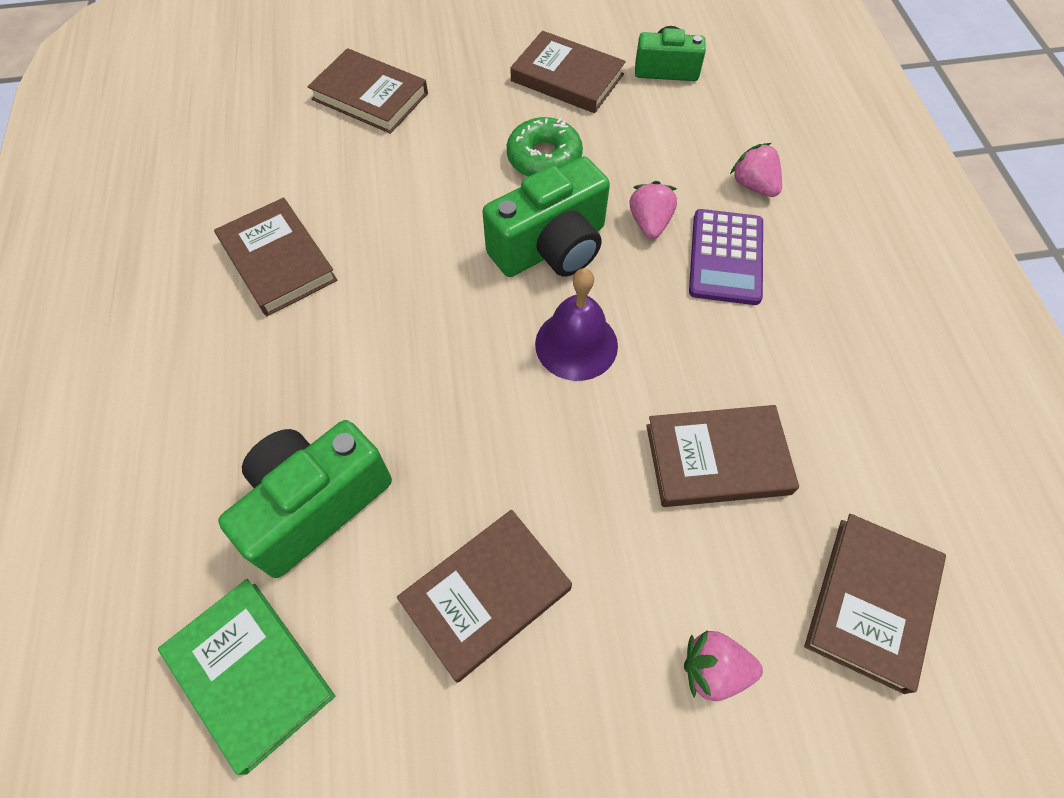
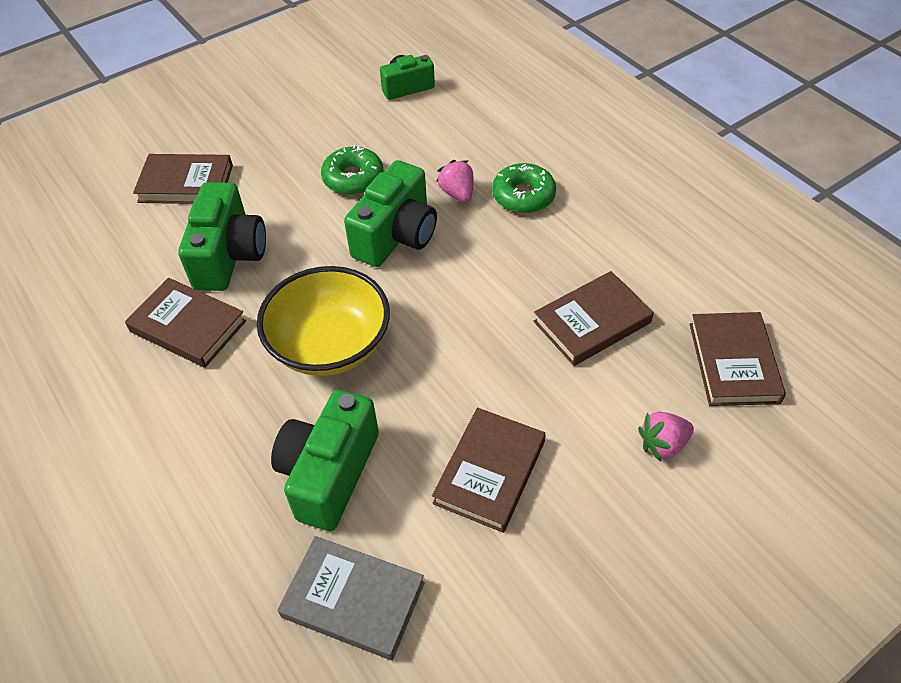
camera: 25 degrees left, 10 degrees down
(251, 673) = (353, 599): green book -> grey book
(364, 197) = (229, 256): none -> green camera
(405, 349) = (330, 345): none -> yellow bowl
(567, 78) = (336, 117): brown book -> none
(576, 344) = (454, 291): purple bell -> none
(726, 257) = (523, 195): purple calculator -> green donut
(753, 185) = (515, 143): pink strawberry -> none

